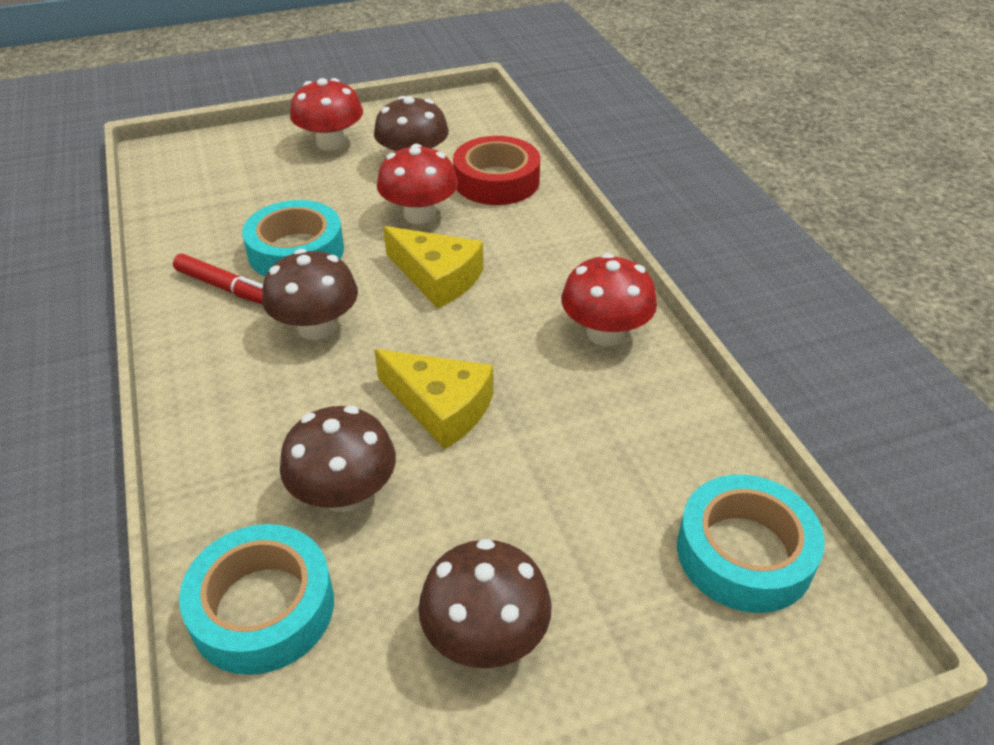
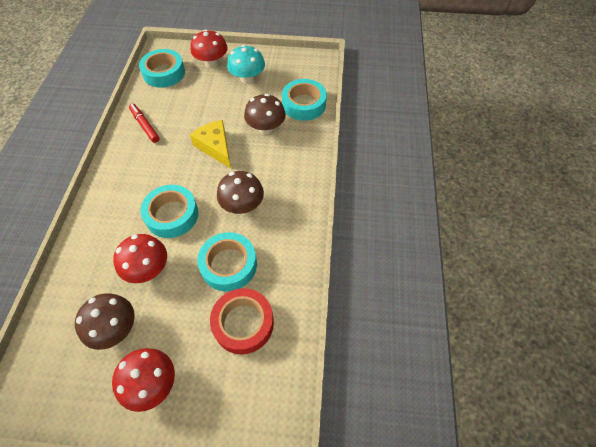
camera: 155 degrees left, 15 degrees up
(226, 288) = (274, 249): red marker -> red marker (145, 126)
(437, 277) = (172, 215): yellow cheese -> turquoise tape
(485, 636) = (247, 78): brown mushroom -> turquoise mushroom
(496, 181) = (84, 283): red tape -> red tape (243, 323)
(605, 333) = (129, 156): red mushroom -> red mushroom (212, 63)

